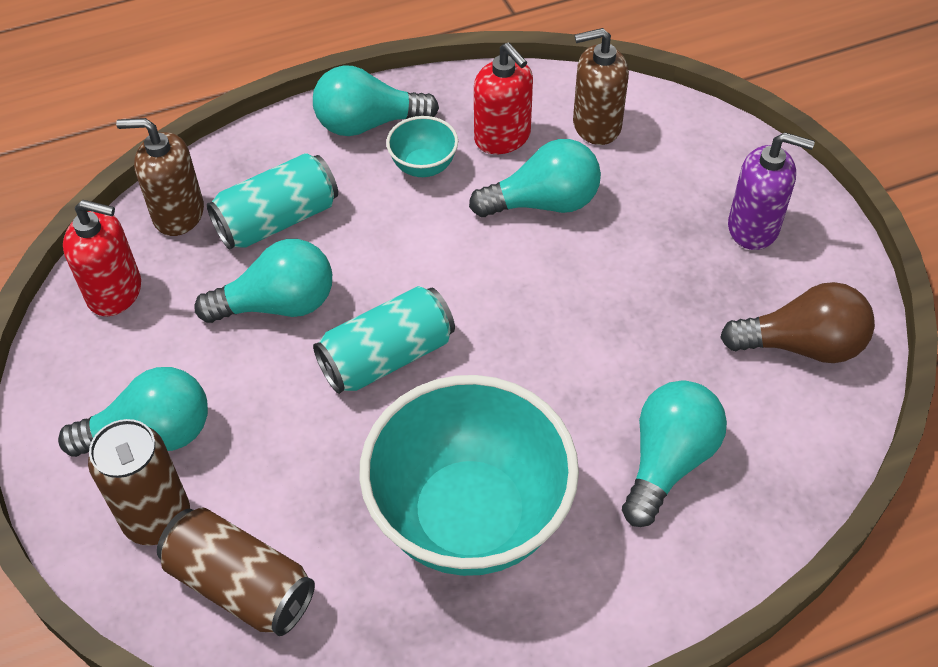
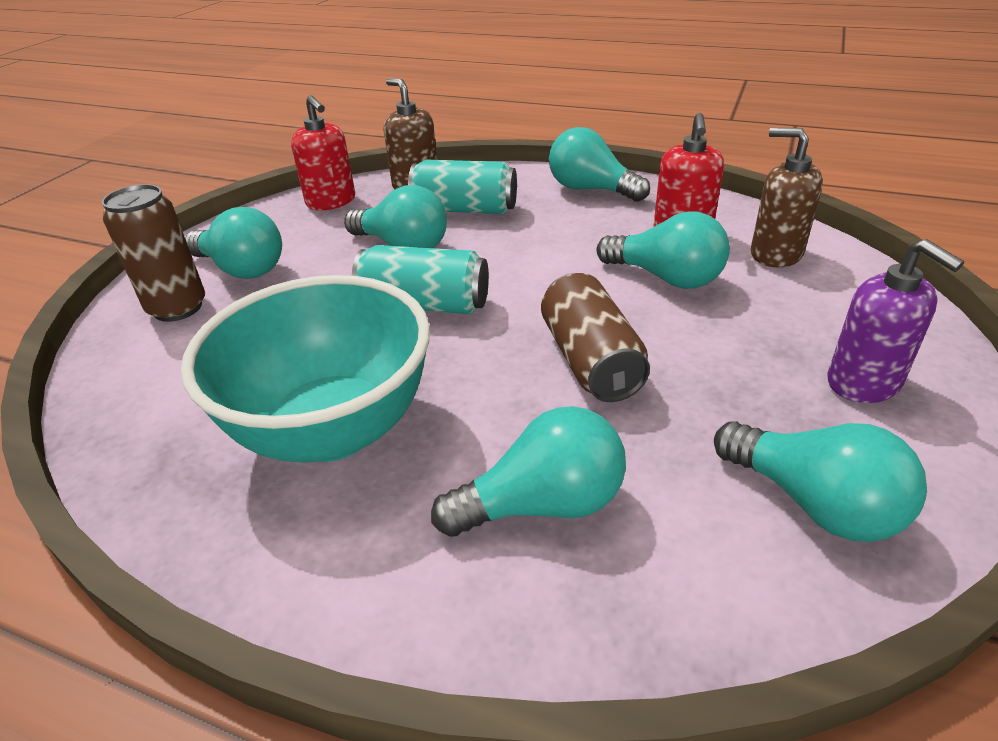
camera: 45 degrees right, 15 degrees down
(240, 585) = (154, 369): brown can -> brown can (590, 361)
(423, 167) = (599, 223): turquoise bowl -> none
(801, 345) = (814, 503): brown light bulb -> turquoise light bulb

